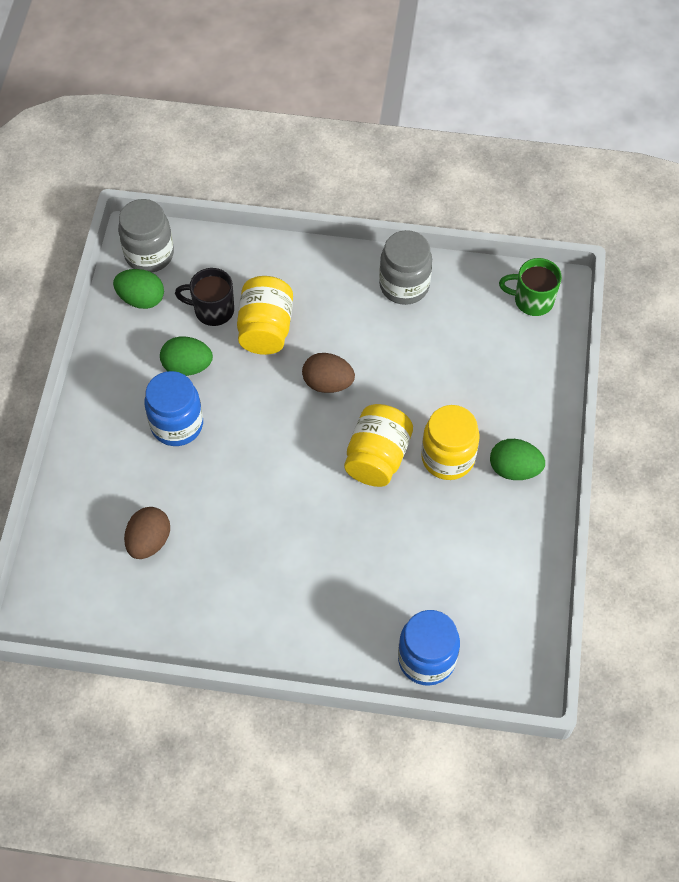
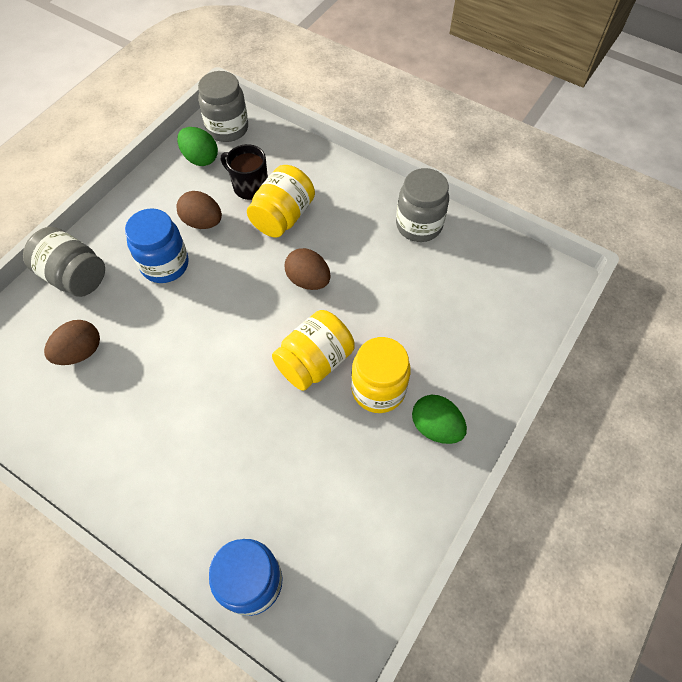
camera: 25 degrees right, 0 degrees up
(91, 473) = (74, 276): none -> grey jar
(187, 366) = (202, 222): green egg -> brown egg
(532, 300) = (528, 279): green mug -> none

